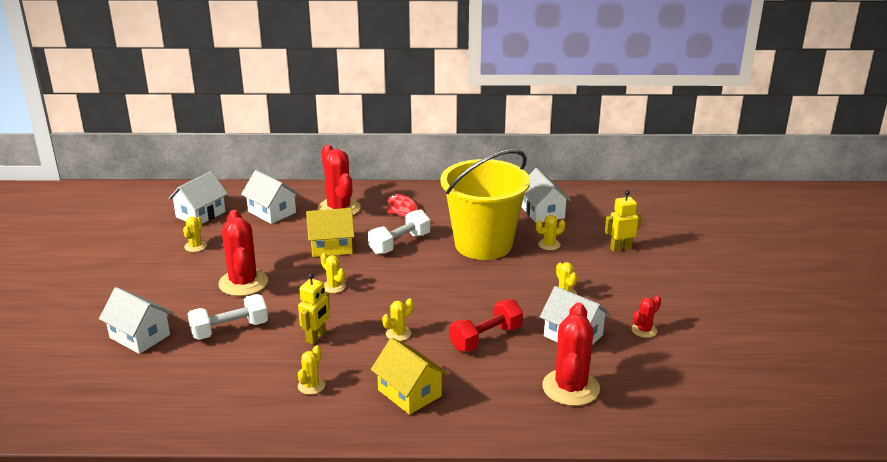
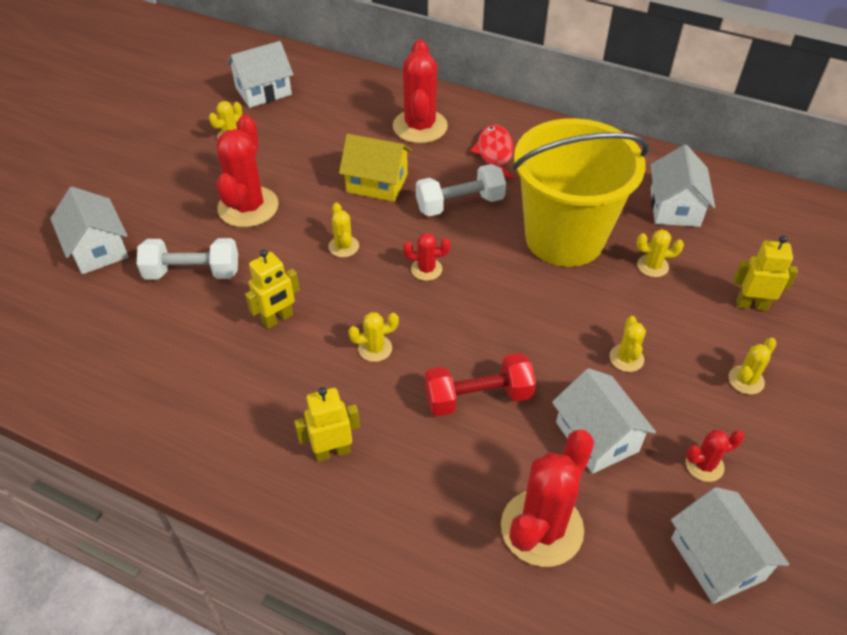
camera: 25 degrees right, 20 degrees up
(272, 212) = (341, 110): white house -> white house (717, 559)
(311, 386) = (228, 393): yellow cactus -> yellow cactus (746, 380)
(402, 284) = (426, 269): none -> red cactus
(409, 393) = (332, 451): yellow house -> yellow robot

